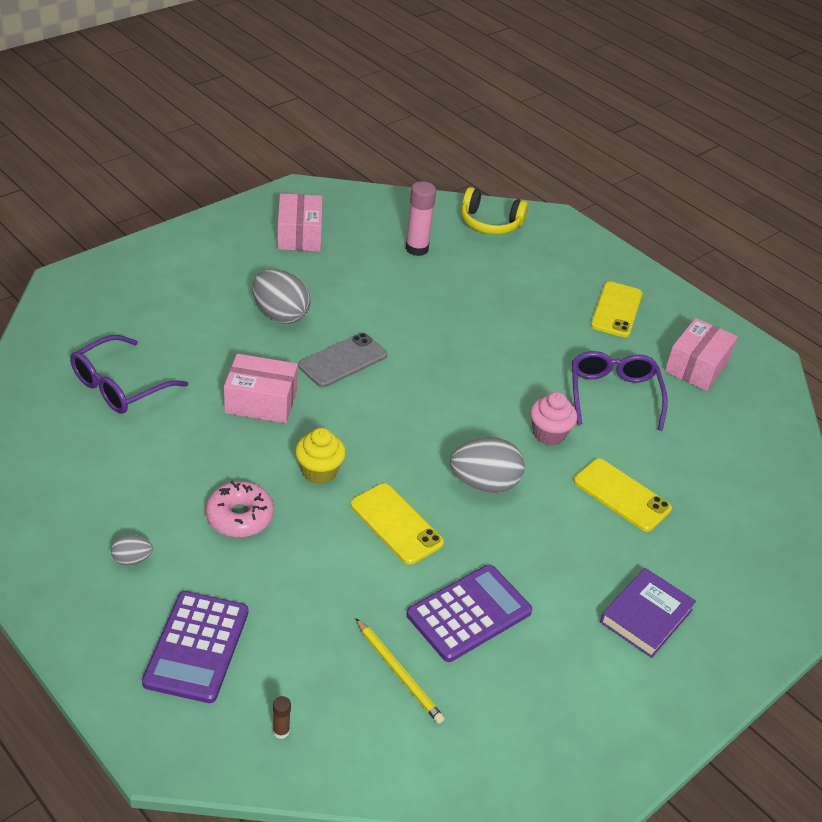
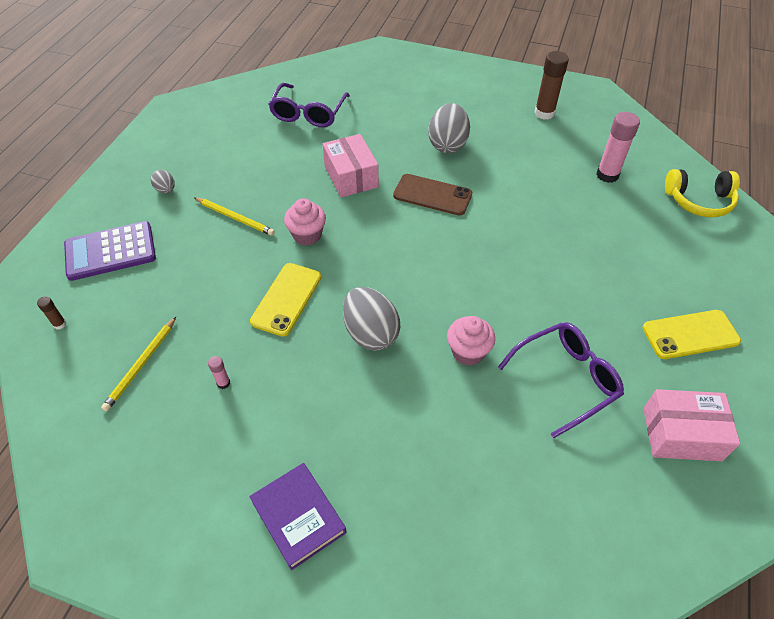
camera: 65 degrees right, 10 degrees up
(119, 386) = (308, 113): purple glasses -> purple glasses turned 90 degrees counterclockwise
(240, 517) = (235, 217): pink donut -> yellow pencil
(299, 235) = (544, 113): pink box -> brown glue stick
(319, 471) = (307, 235): yellow cupcake -> pink cupcake
(343, 360) = (432, 195): grey phone -> brown phone
(469, 613) = (223, 383): purple calculator -> pink glue stick
(490, 223) = (699, 201): yellow headphones -> yellow headphones turned 75 degrees counterclockwise
(621, 495) = (437, 438): yellow phone -> none
(646, 616) = (298, 517): purple book -> purple book turned 45 degrees clockwise

